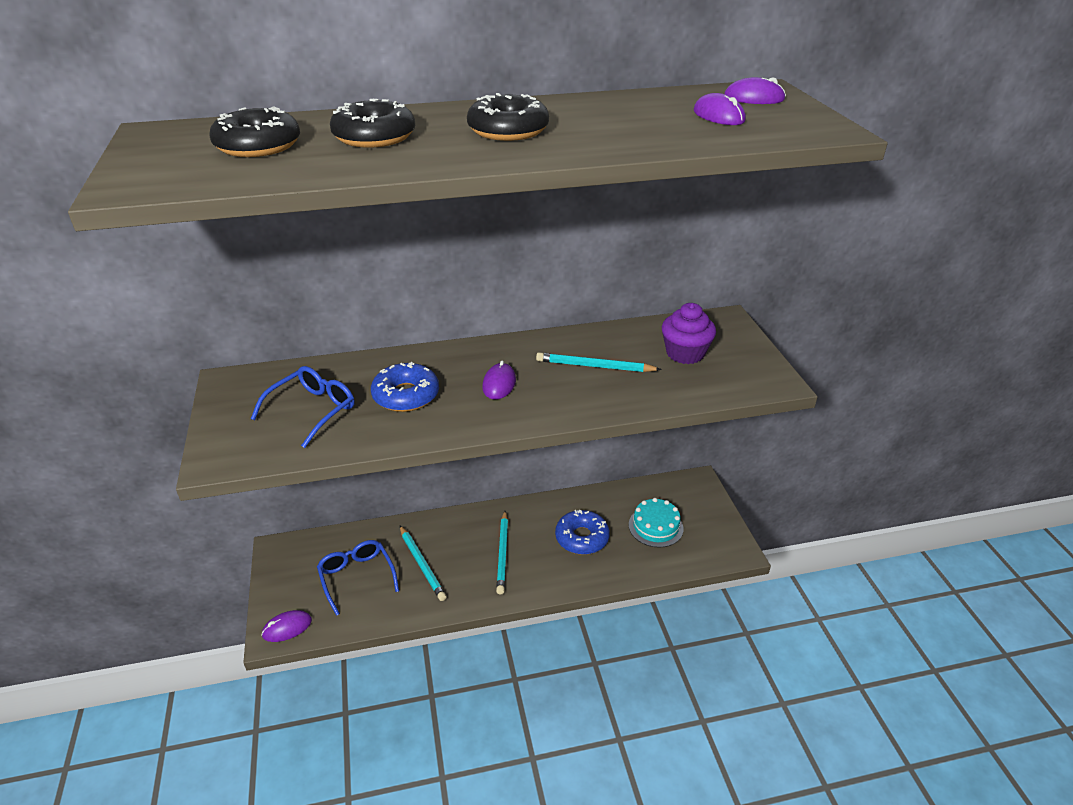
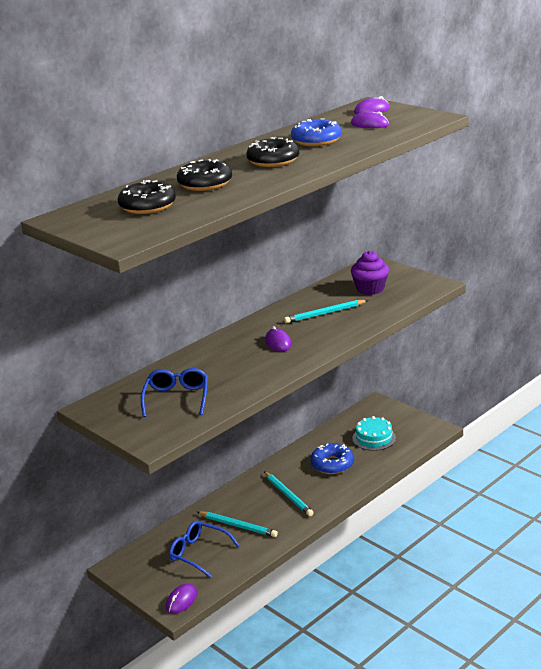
camera: 30 degrees left, 10 degrees down
(406, 395) = (227, 369): blue donut -> blue donut (316, 140)

